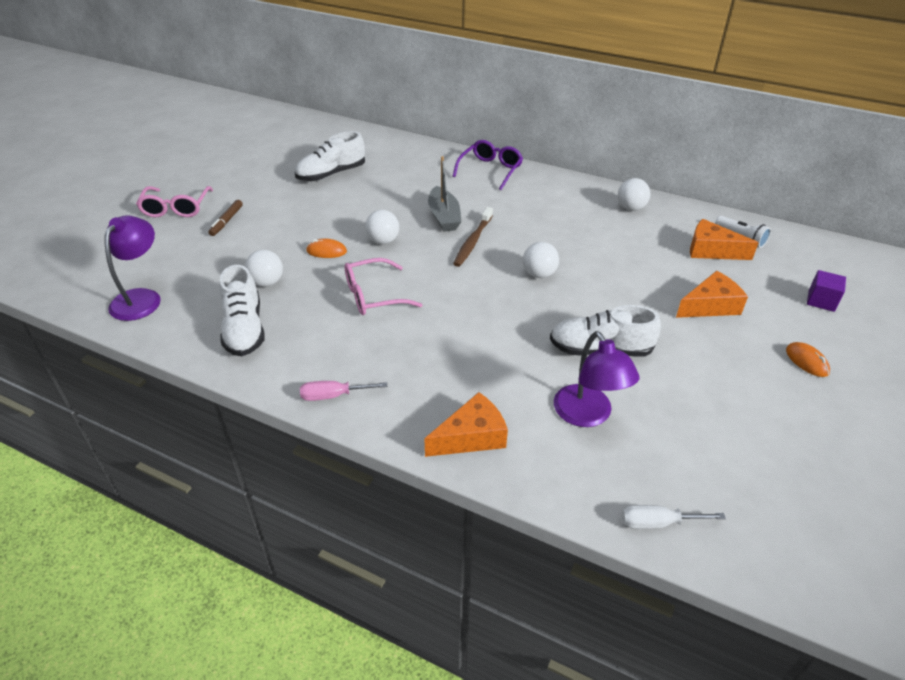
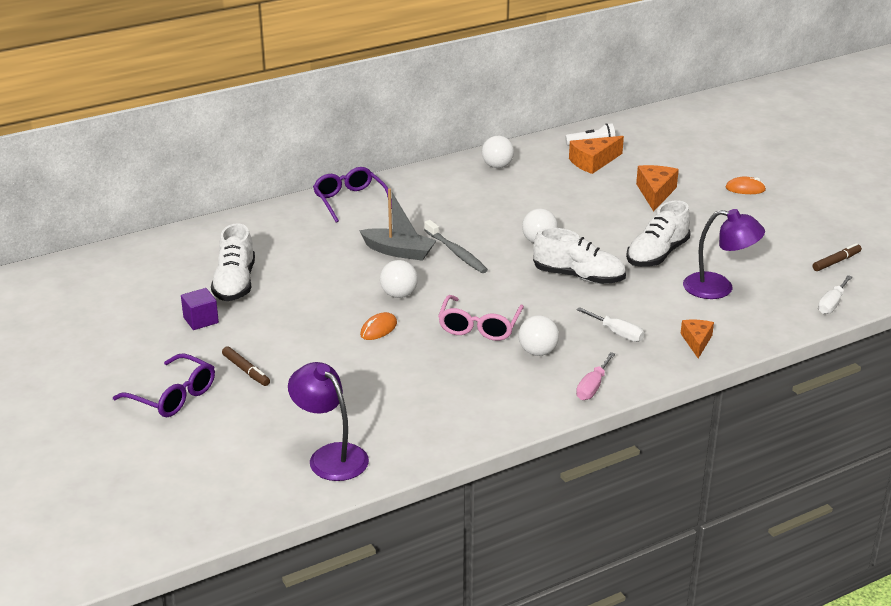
camera: 55 degrees left, 10 degrees down
(176, 208) = (173, 396): pink glasses -> purple glasses
(244, 329) = (453, 407): white shoe -> white shoe (578, 277)
(267, 282) = (391, 376): white ball -> white ball (537, 352)
(436, 376) = (617, 333): none -> white screwdriver
(471, 437) = (696, 341): orange cheese -> orange cheese, size x0.65
(473, 241) = (456, 252): brown toothbrush -> grey toothbrush
(754, 493) = (836, 261): none -> brown marker
(821, 301) = (693, 153): purple cube -> purple cube (201, 320)

